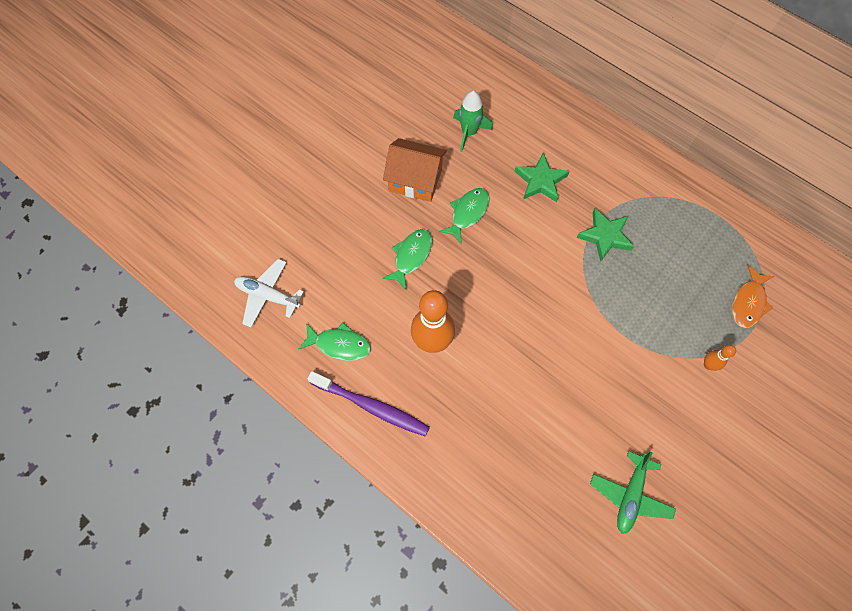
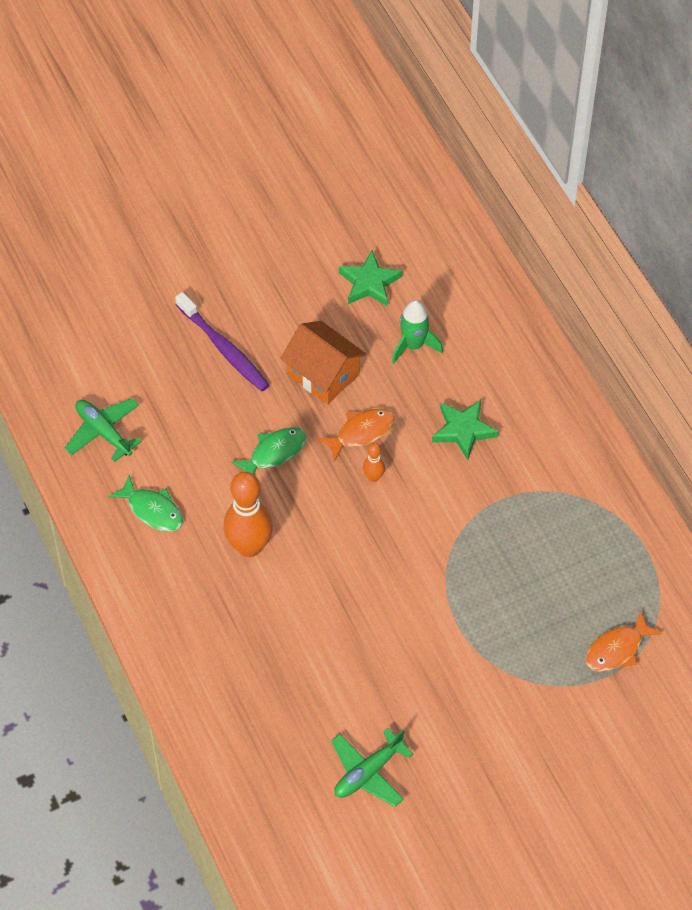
camera: 25 degrees right, 10 degrees down
(268, 296) = (103, 432): white plane -> green plane
(371, 407) = (154, 582): purple toothbrush -> purple toothbrush (224, 349)
(468, 213) = (361, 432): green fish -> orange fish
(605, 236) = (500, 517): green star -> green star (369, 283)
(708, 365) = (530, 690): orange bowling pin -> orange bowling pin (373, 477)

